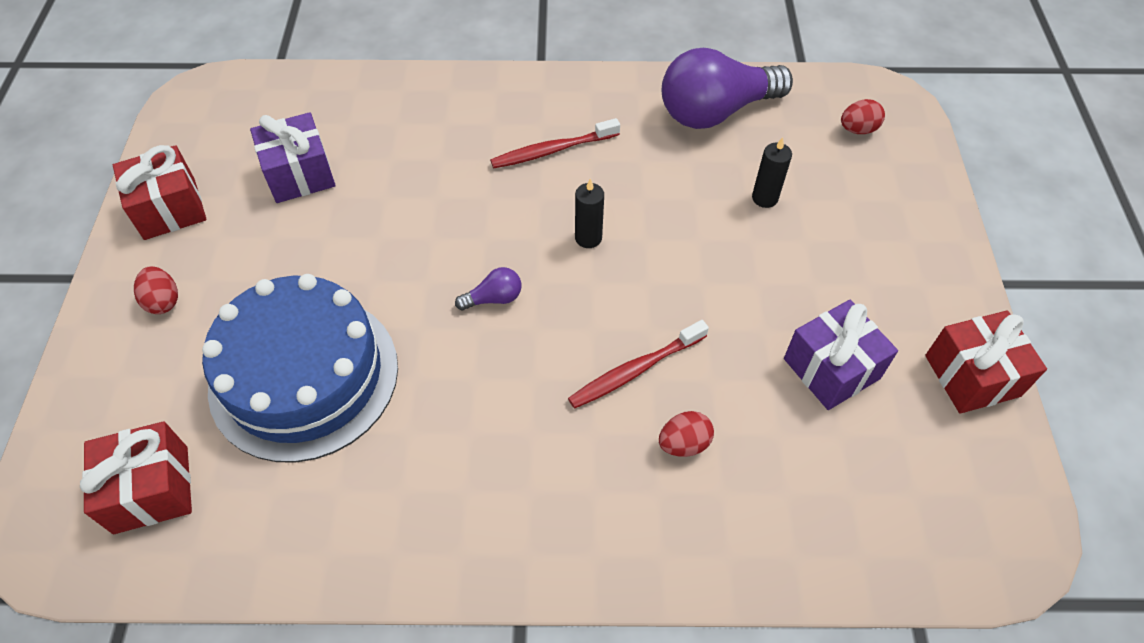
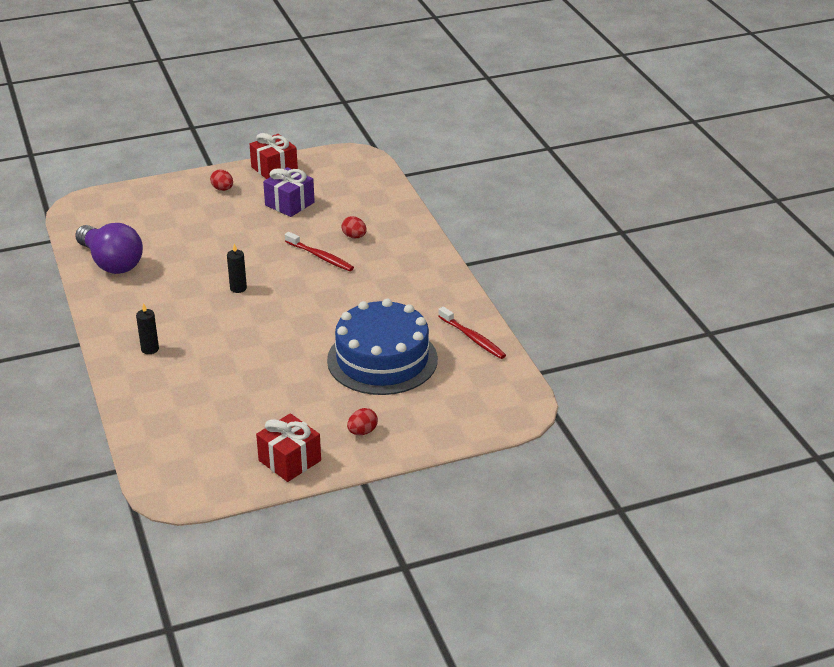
camera: 110 degrees left, 20 degrees down
(151, 489) = (475, 386): red gift -> none
(299, 174) = (234, 414): purple gift -> none
(493, 298) = (297, 310): purple light bulb -> none
(552, 150) = (170, 316): red toothbrush -> red toothbrush (473, 338)
(765, 198) = (181, 236): black candle -> black candle (150, 349)
(857, 129) = (111, 213): red egg -> red egg (222, 189)

